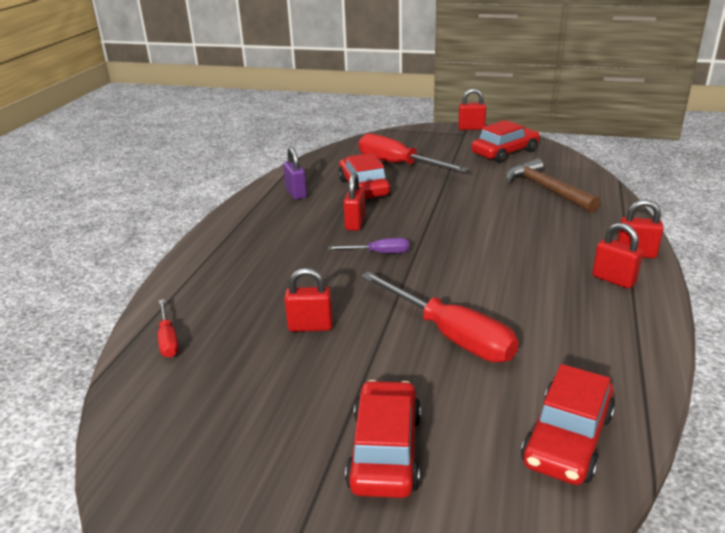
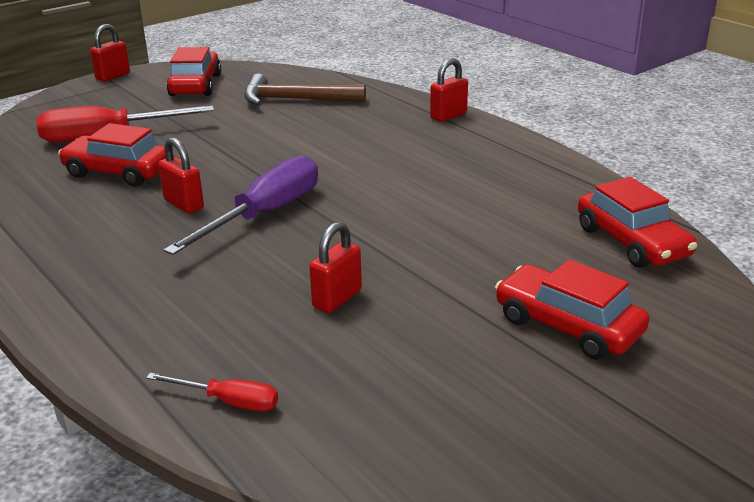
camera: 55 degrees left, 0 degrees up
(296, 193) = (47, 212): purple padlock -> none
(379, 253) = (265, 214): purple screwdriver -> purple screwdriver, size x1.99
(450, 335) = (450, 234): red screwdriver -> none
(613, 280) = (470, 139): red padlock -> none

